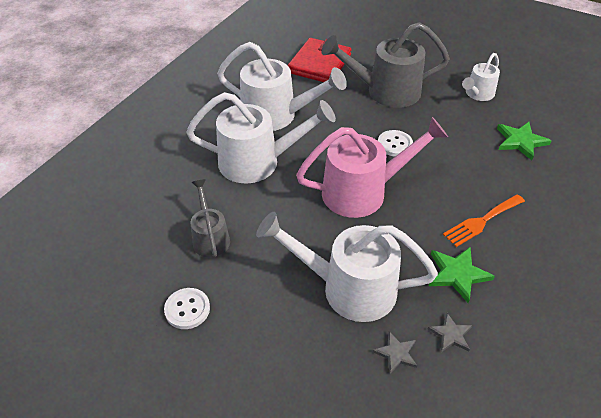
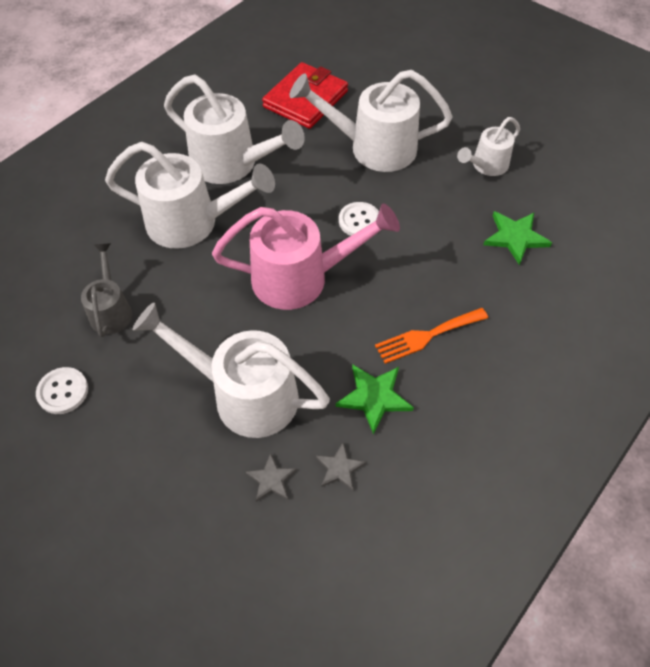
camera: 10 degrees right, 10 degrees up
(385, 91) = (372, 147): grey watering can -> white watering can

